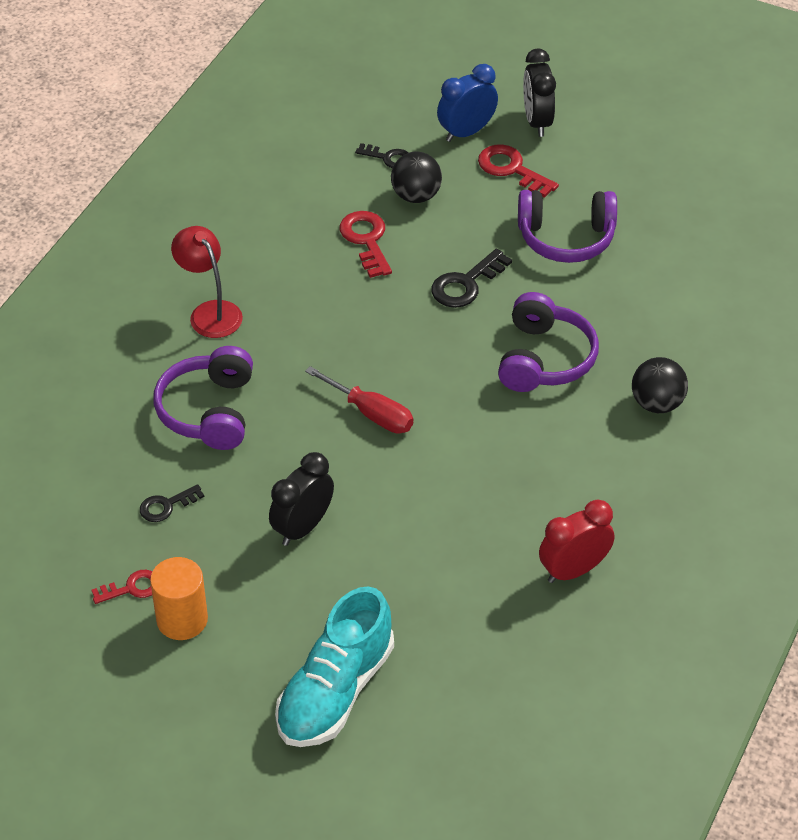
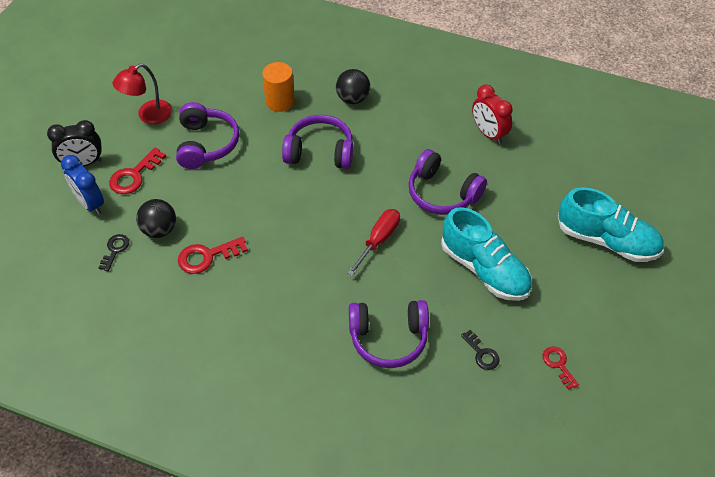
camera: 95 degrees left, 5 degrees up
(182, 619) = (576, 330): orange cylinder -> orange cylinder (280, 101)
(210, 312) = (286, 351): red lamp -> red lamp (148, 116)
(302, 527) = (484, 269): black clock -> turquoise shoe
(450, 495) = (442, 193): none -> purple headphones
(466, 284) = (252, 195): black key -> none

